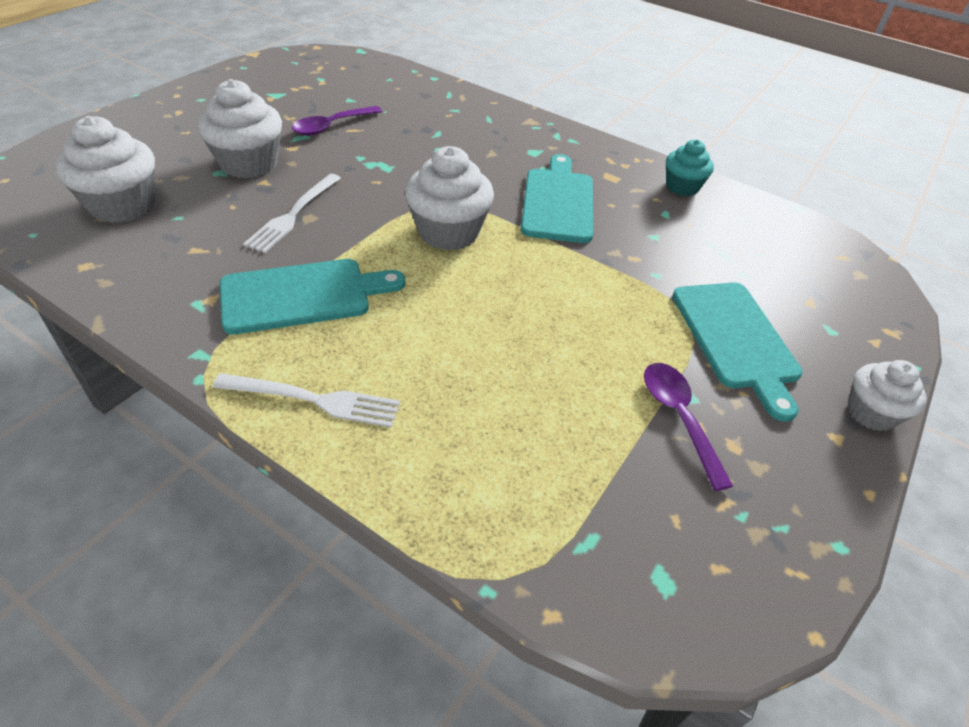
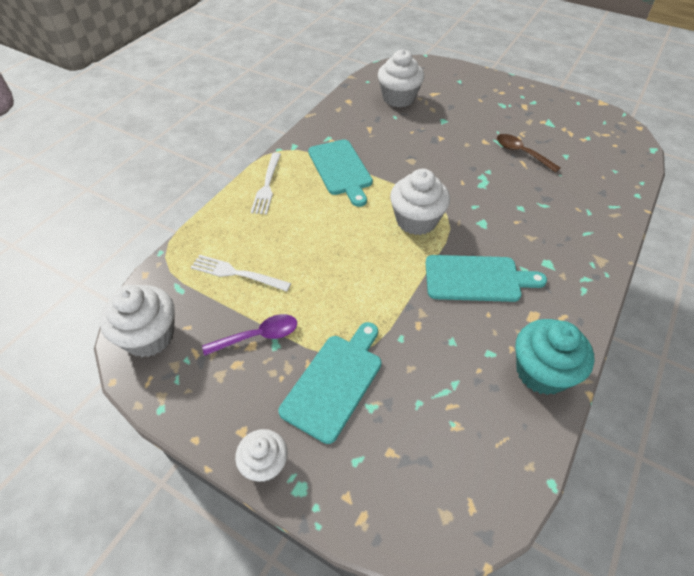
camera: 90 degrees right, 5 degrees up
(249, 164) = (457, 128): white cupcake -> white cupcake (149, 336)
(293, 215) = (411, 154): white fork -> white fork (236, 273)
(331, 126) = (521, 153): purple spoon -> brown spoon
(682, 187) = (541, 372): turquoise cupcake -> turquoise cupcake, size x1.61
(736, 339) = (335, 382): turquoise cutting board -> turquoise cutting board turned 135 degrees clockwise

